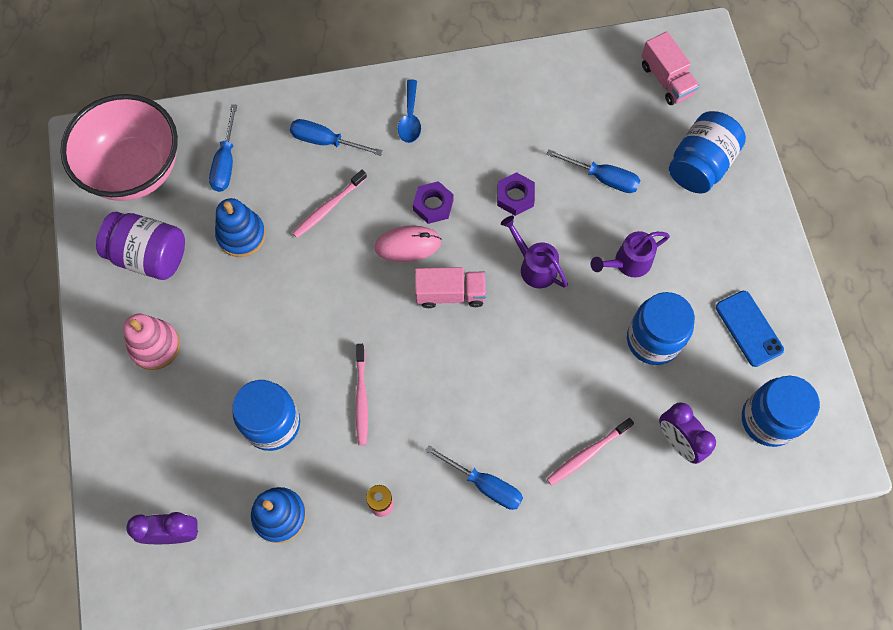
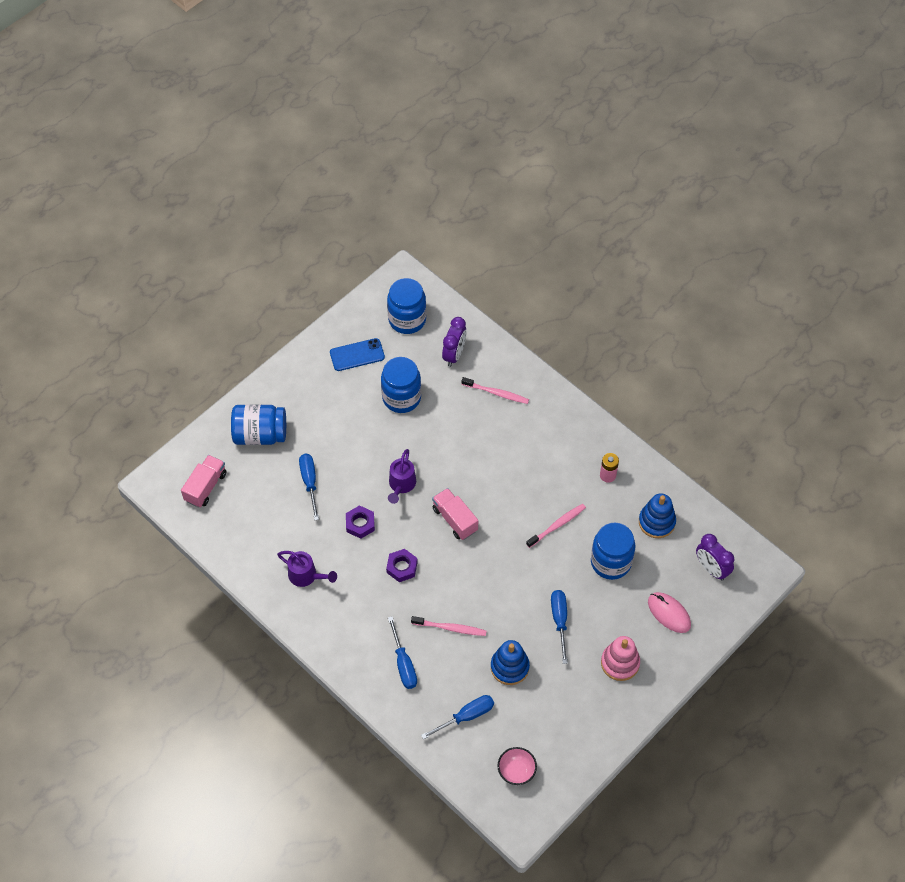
camera: 125 degrees left, 10 degrees down
(135, 170) = (516, 771): pink bowl -> pink bowl, size x0.42
(149, 255) = (567, 713): purple jar -> none
(408, 245) = (441, 564): pink mouse -> pink mouse (669, 613)
(410, 118) = (347, 623): blue spoon -> none
(485, 485) = (554, 432): blue screwdriver -> blue screwdriver (559, 621)
(628, 263) = (360, 437): purple watering can -> purple watering can (306, 576)
(749, 328) = (357, 355): blue phone -> blue phone turned 45 degrees clockwise

